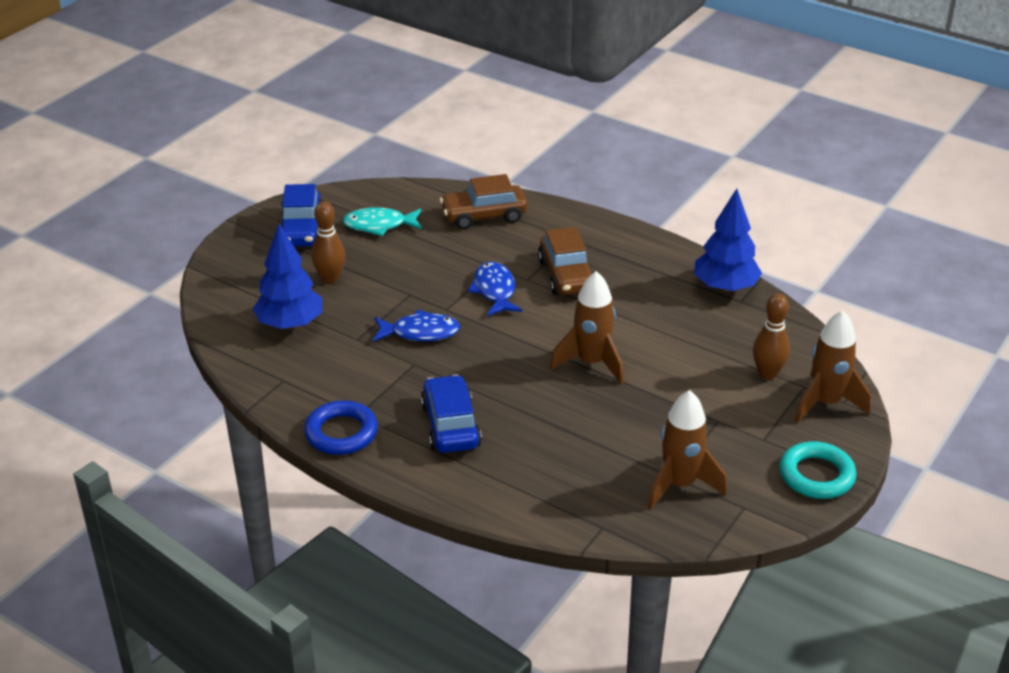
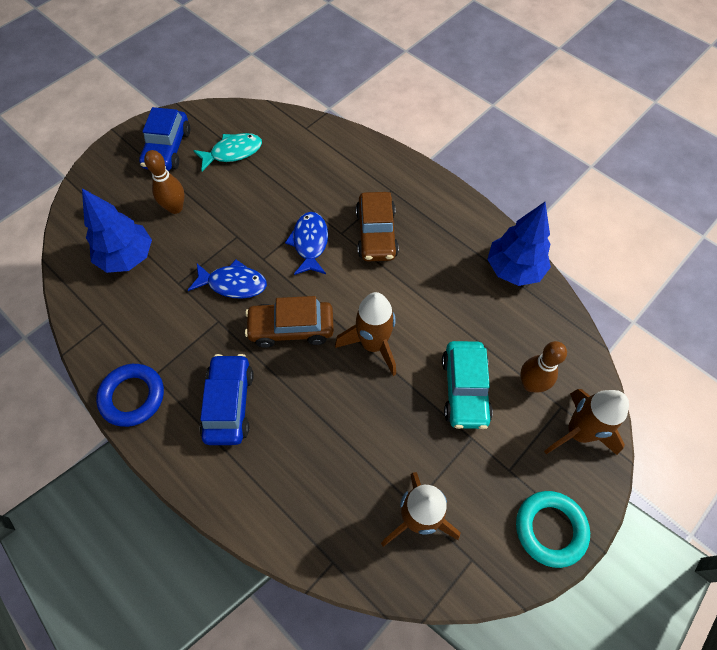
camera: 10 degrees right, 25 degrees up
(379, 225) = (233, 152): turquoise fish -> turquoise fish turned 150 degrees clockwise
(484, 216) = (323, 153): brown car -> brown car (291, 328)
(700, 385) = (465, 389): none -> turquoise car

